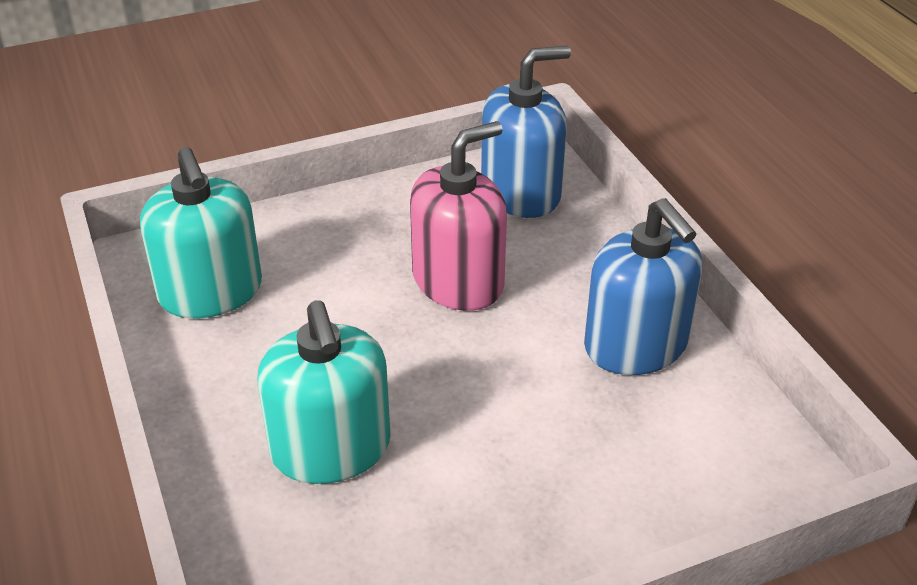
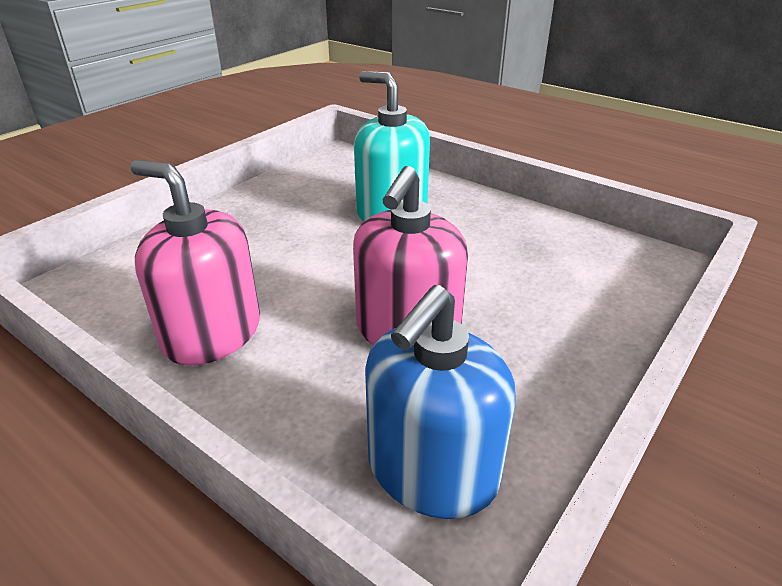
camera: 150 degrees right, 5 degrees down
(211, 292) = (579, 254): turquoise soap dispenser -> none
(636, 345) = (212, 333): blue soap dispenser -> pink soap dispenser

